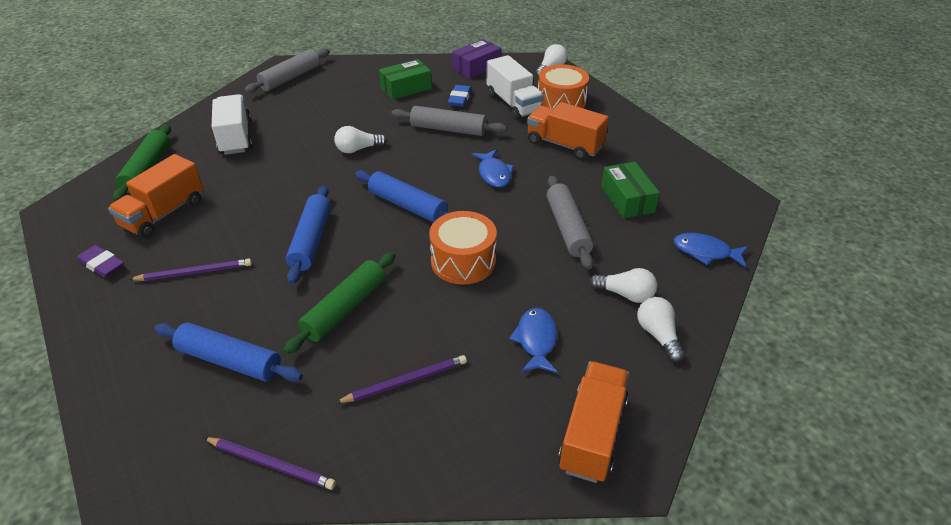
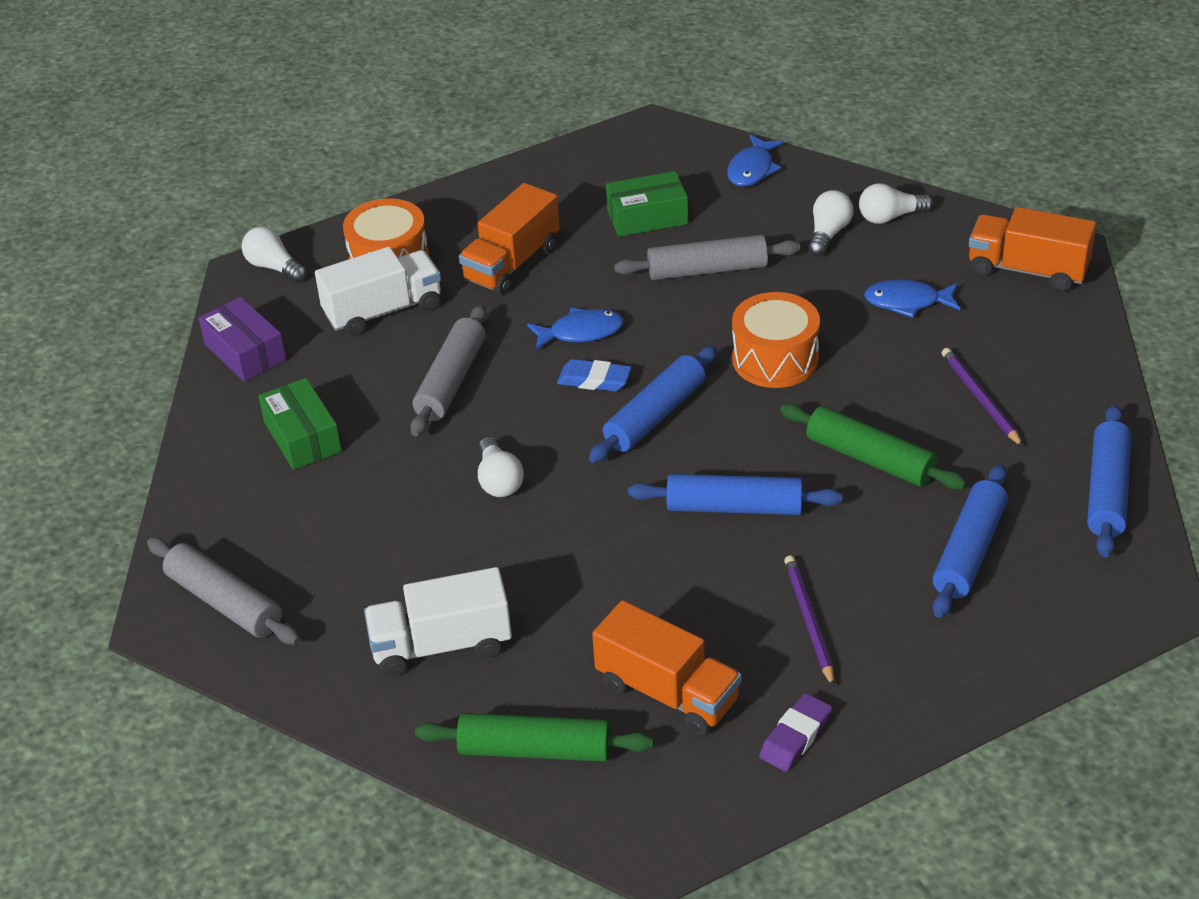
camera: 85 degrees left, 0 degrees up
(271, 464) = (1107, 491): purple pencil -> blue rolling pin
(459, 99) = (354, 370): blue eraser -> blue eraser (594, 380)

